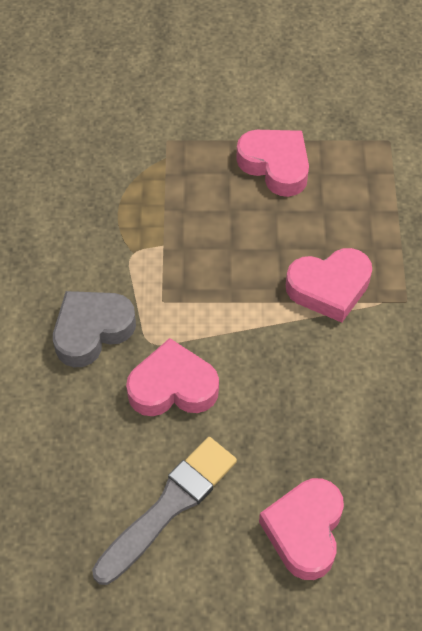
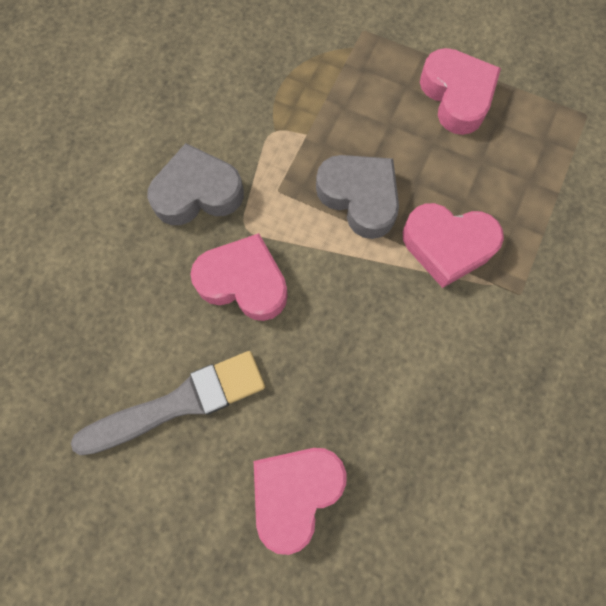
camera: 25 degrees right, 15 degrees up
(236, 279) = (359, 198): none -> grey heart

